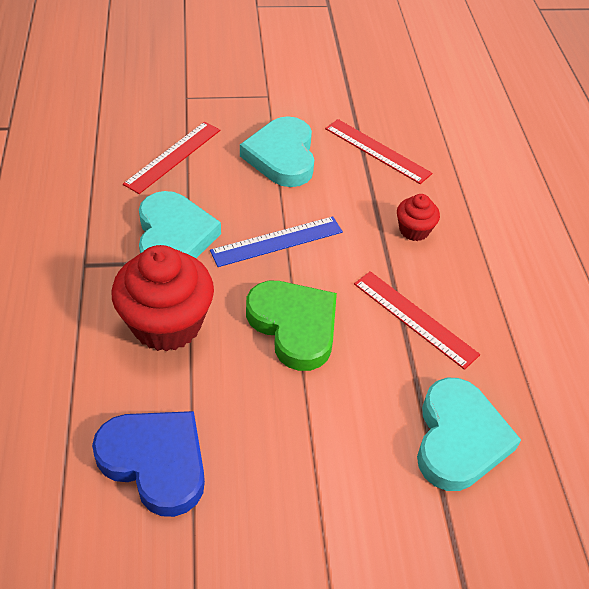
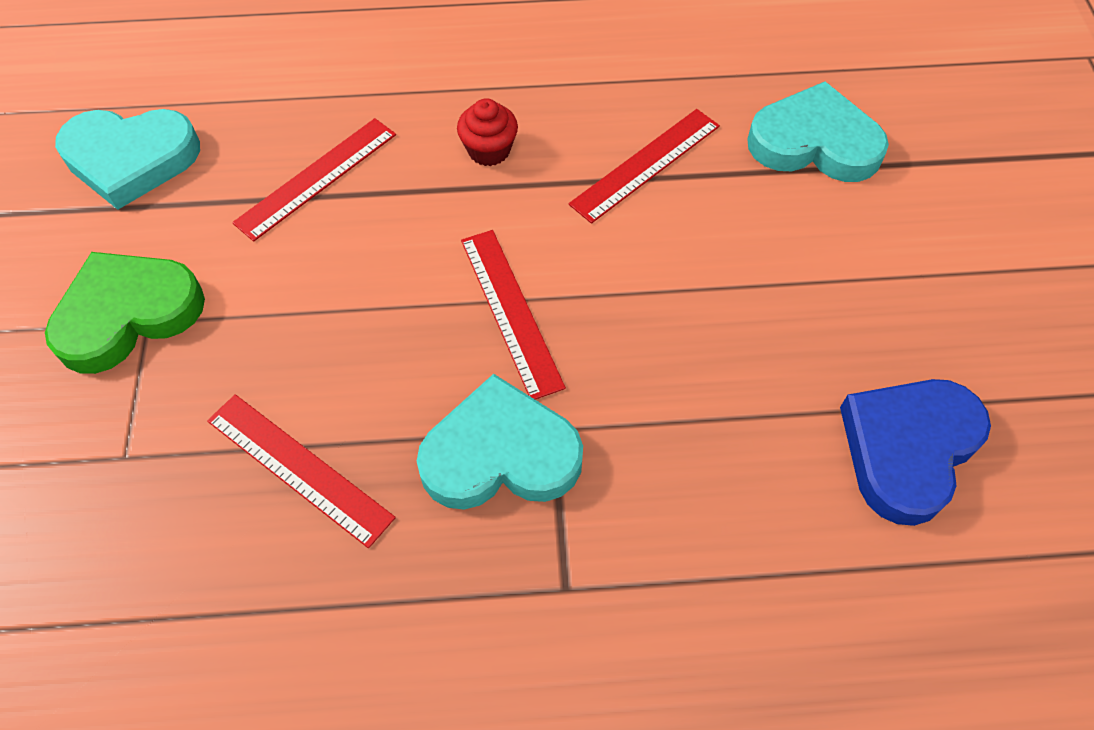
camera: 85 degrees left, 10 degrees up
(167, 324) = (681, 452): red cupcake -> none
(277, 241) = (510, 311): blue ruler -> red ruler
(282, 156) = (317, 302): turquoise heart -> turquoise heart (131, 159)
(294, 326) = (670, 293): green heart -> green heart (128, 314)

